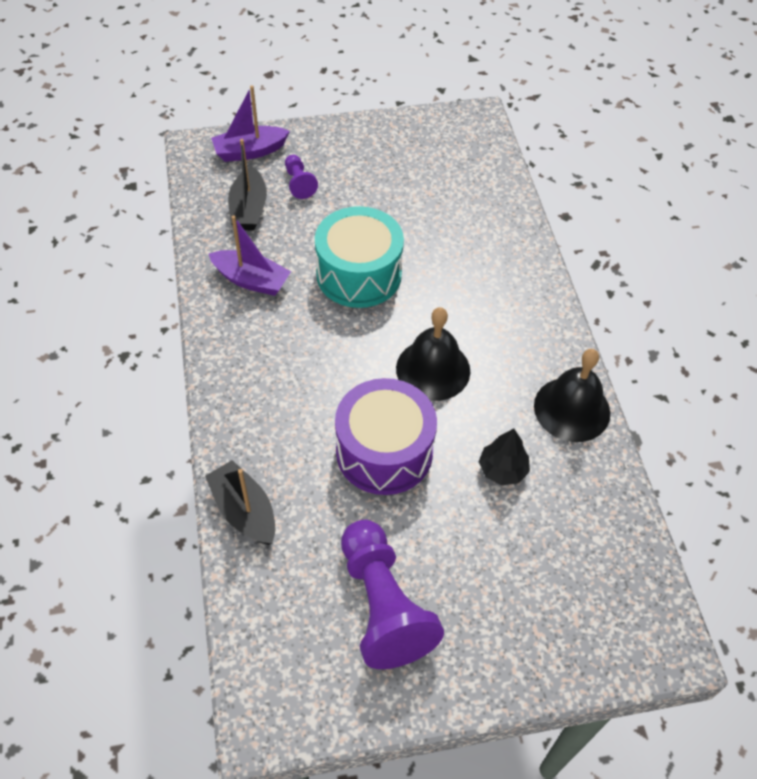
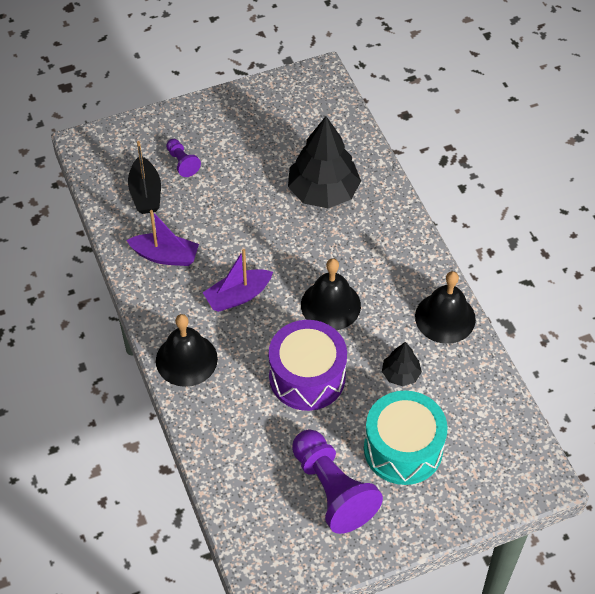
camera: 10 degrees left, 0 degrees up
(242, 403) = (186, 359): none -> black bell
(244, 511) = (211, 441): black boat -> none
(250, 151) = (132, 140): purple boat -> purple boat (238, 296)
(359, 274) = (252, 235): turquoise drum -> turquoise drum (403, 449)
(453, 239) = (323, 191): none -> black tree

